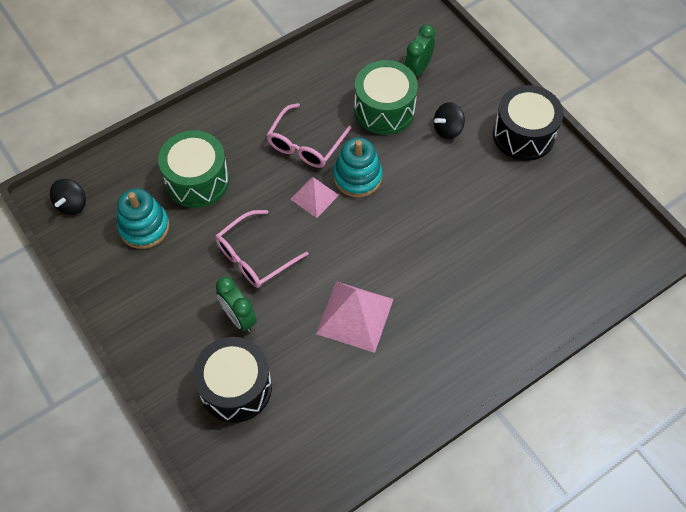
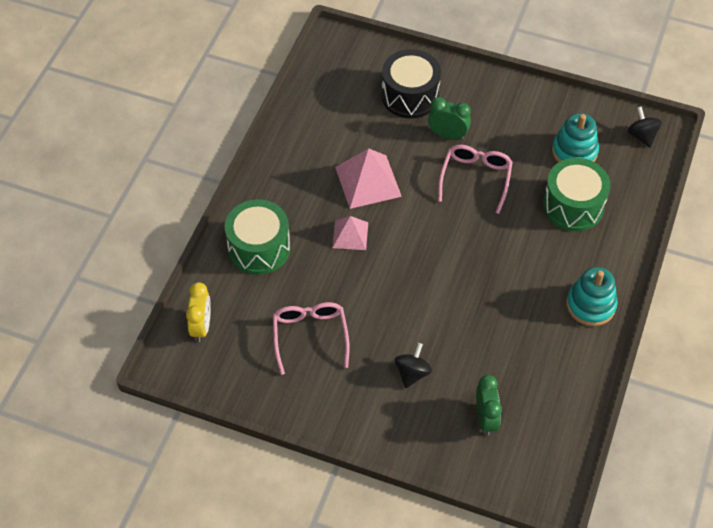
camera: 145 degrees right, 5 degrees down
(305, 144) = (519, 285): pink glasses -> pink glasses (310, 336)
(314, 197) = (472, 247): pink pyramid -> pink pyramid (350, 235)
(357, 177) = (453, 283): turquoise stacking toy -> turquoise stacking toy (590, 305)
(384, 109) = (482, 358): green drum -> green drum (259, 248)
(523, 135) = (341, 410): black drum -> none
(603, 267) = (201, 326): none -> yellow clock

